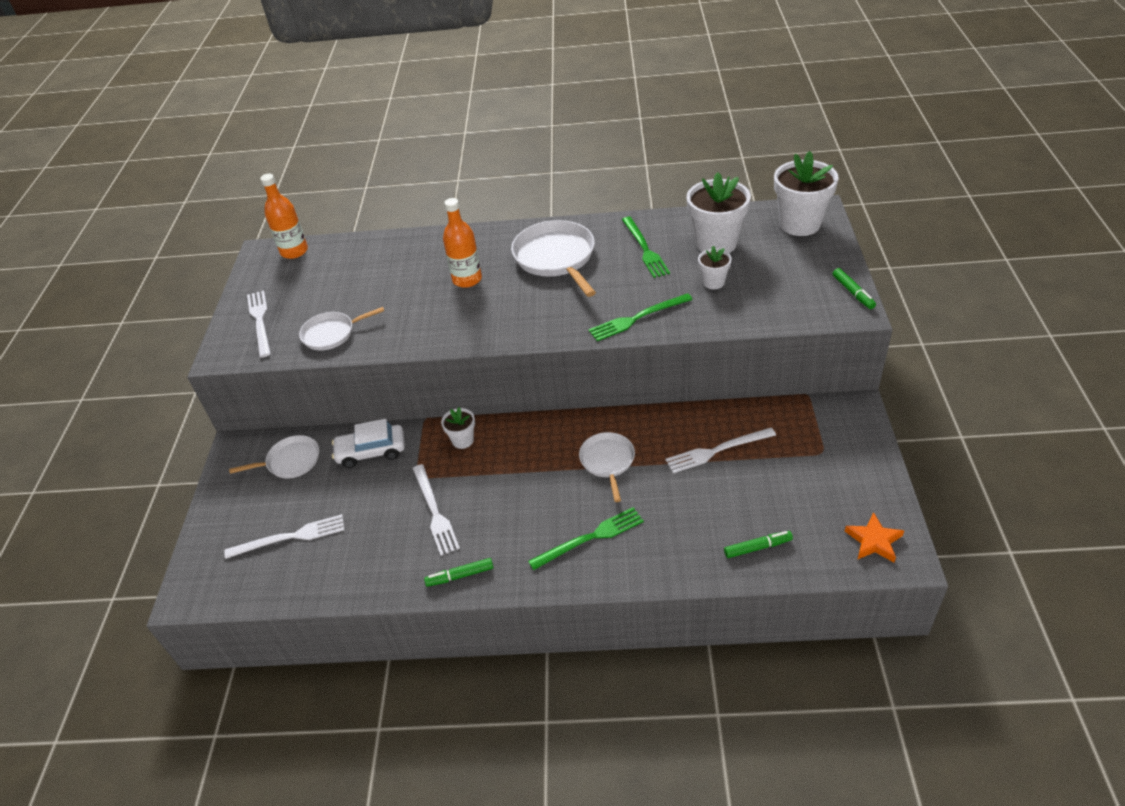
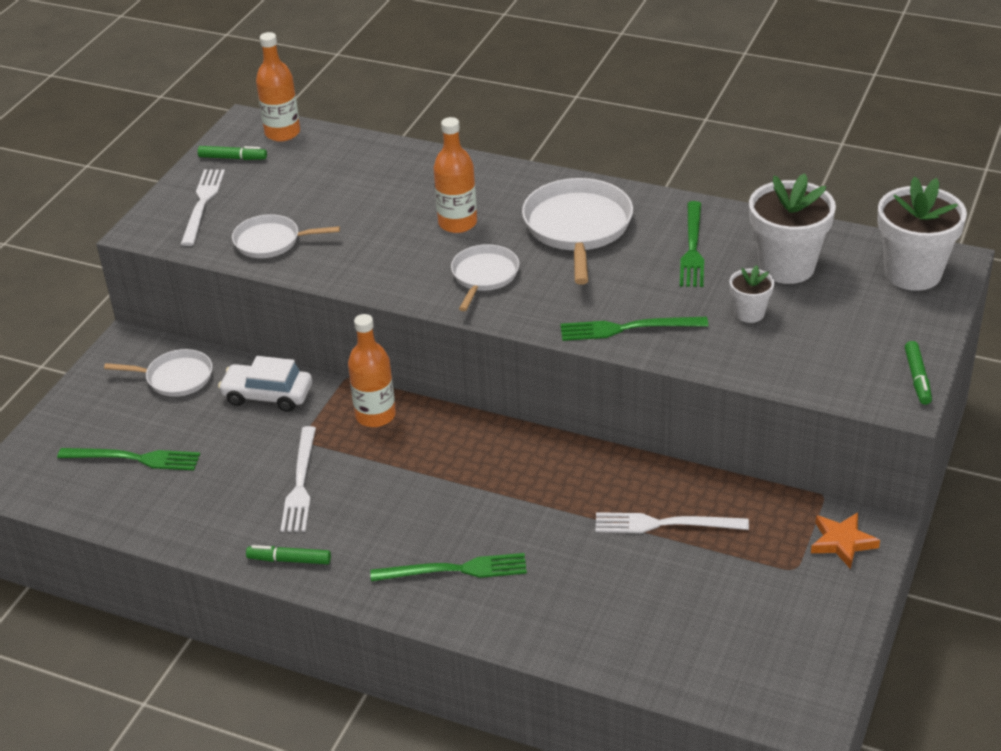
camera: 20 degrees right, 5 degrees down
(290, 537) = (134, 458): white fork -> green fork
(463, 440) = (375, 415): white flower pot -> orange bottle
(607, 461) = (527, 493): white pan -> white pan (484, 276)
(757, 547) = (641, 646): green marker -> green marker (233, 158)
(874, 541) = (787, 688): orange star -> orange star (842, 542)

